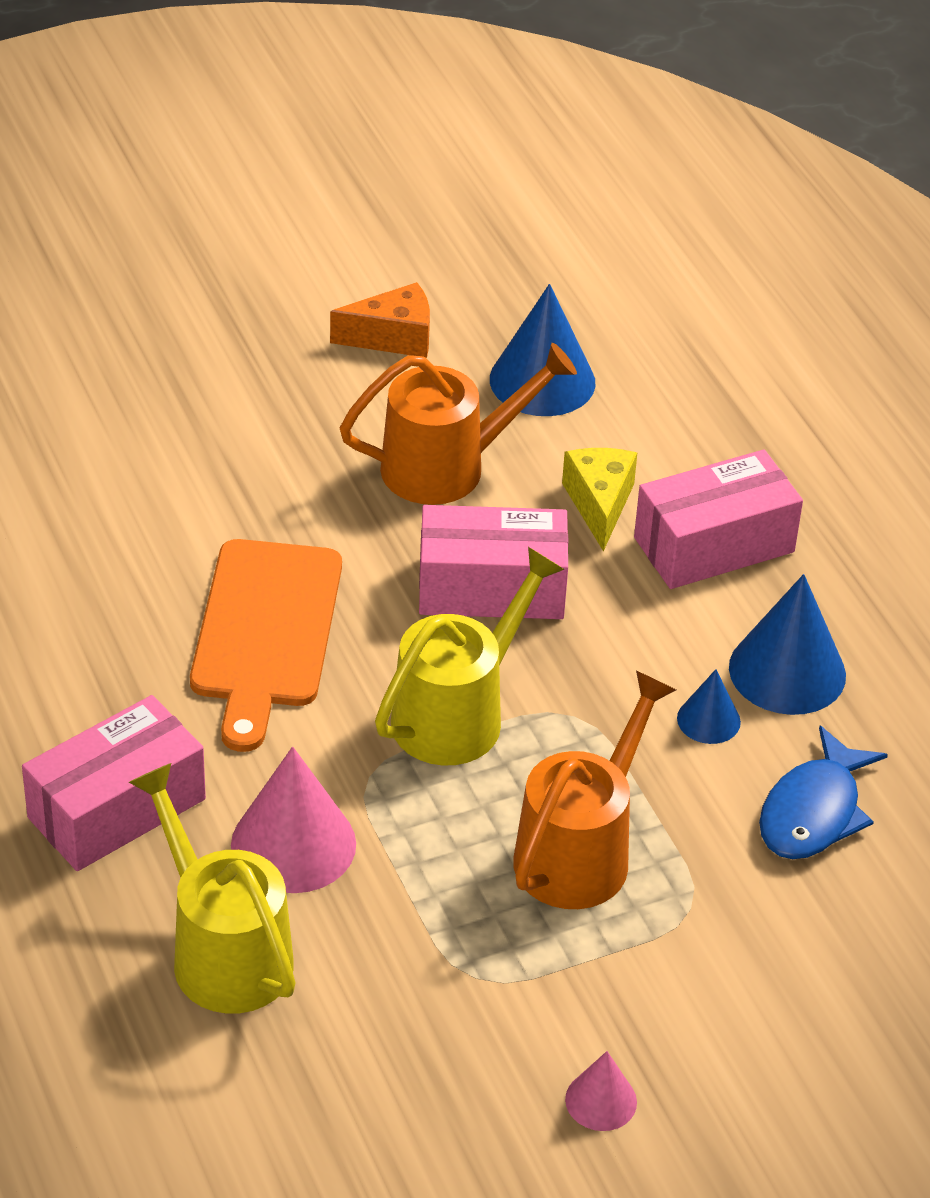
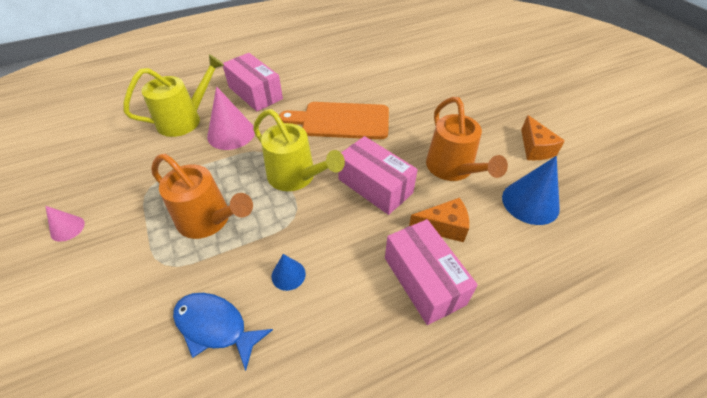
camera: 90 degrees right, 5 degrees up
(491, 588) = (375, 186): pink box -> pink box turned 45 degrees counterclockwise
(599, 504) = (443, 227): yellow cheese -> orange cheese
(787, 671) = (325, 317): blue cone -> none

